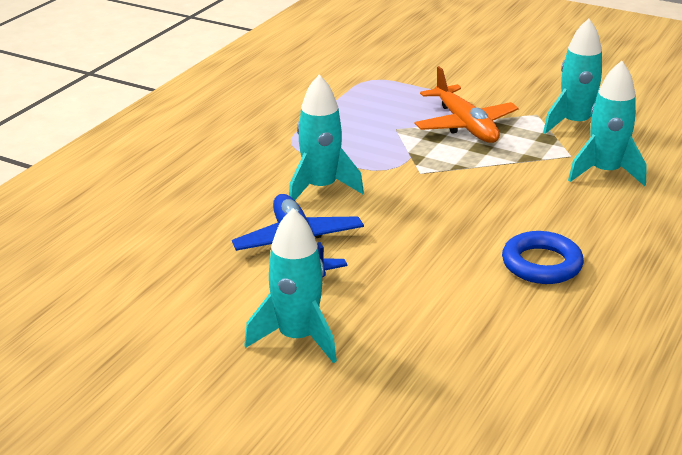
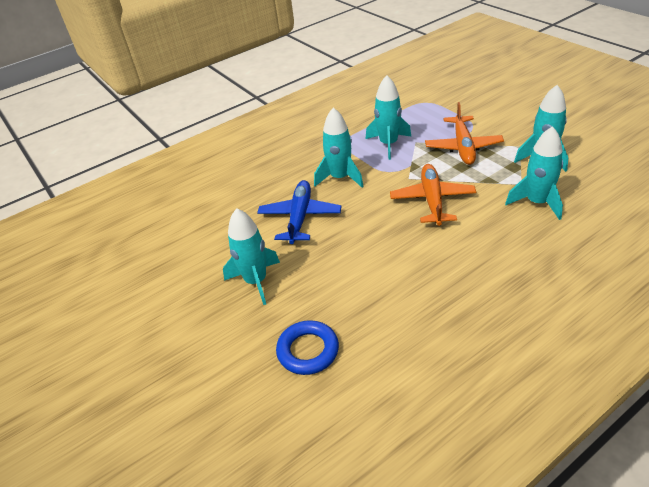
camera: 30 degrees right, 10 degrees up
(359, 137) = (388, 144): none -> turquoise rocket
(473, 193) = (432, 200): none -> orange plane
(541, 264) = (440, 266): blue ring -> blue ring (308, 351)

